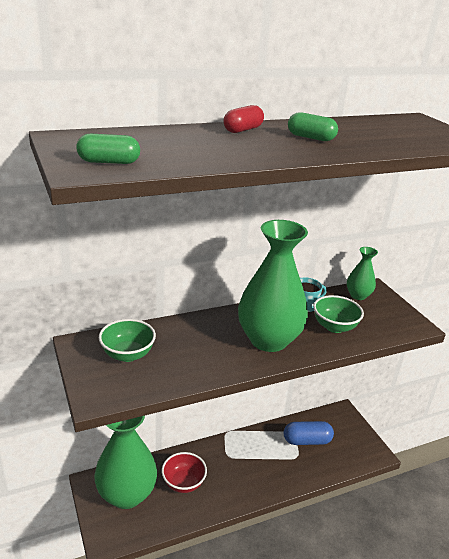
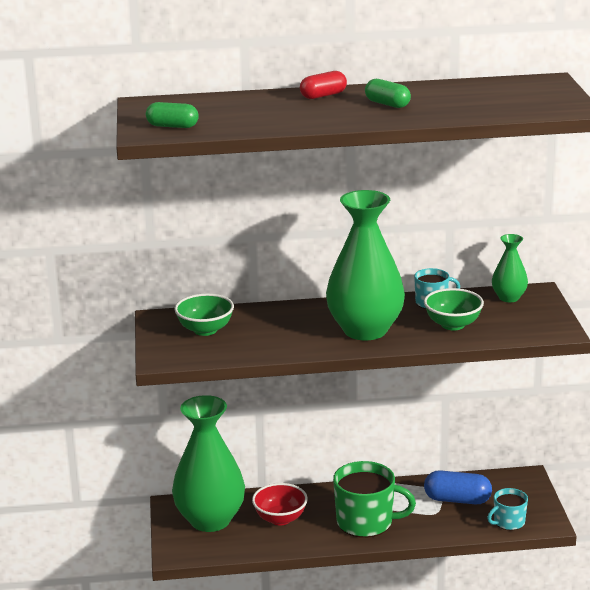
camera: 20 degrees right, 5 degrees down
(251, 475) = (366, 522): none -> green mug
(351, 457) = (508, 522): none -> turquoise mug

